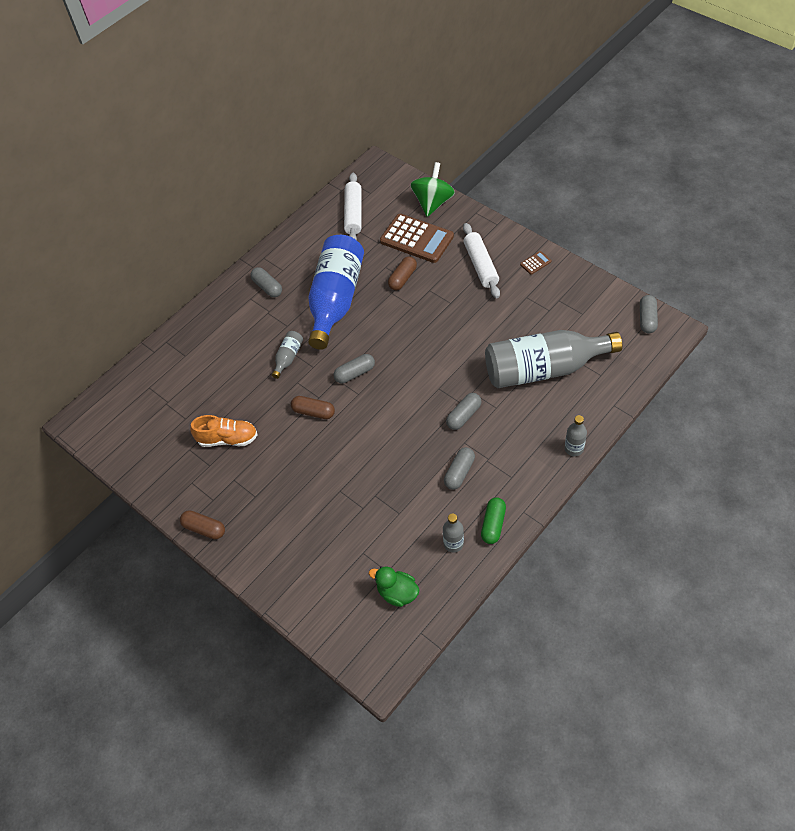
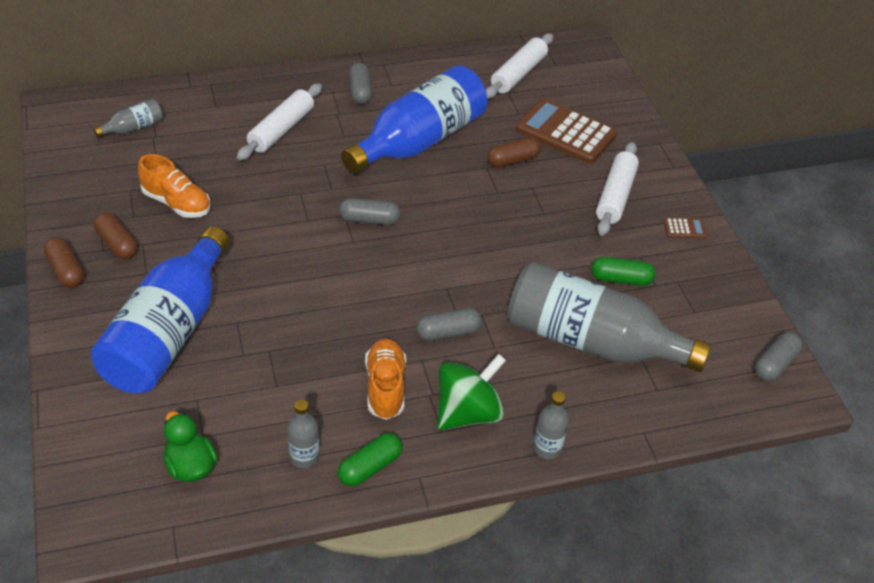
camera: 25 degrees right, 10 degrees down
(244, 346) = (281, 130): none -> white rolling pin
(288, 357) = (315, 165): grey bottle -> grey bottle (133, 128)
(306, 524) = (168, 333): none -> blue bottle
(313, 412) = (288, 230): brown capsule -> brown capsule (117, 244)
(416, 239) = (565, 132): brown calculator -> brown calculator turned 150 degrees clockwise
(433, 203) = (617, 109): green spinning top -> green spinning top (468, 413)
(459, 472) = (385, 387): grey capsule -> orange shoe
(528, 319) = (621, 279): none -> green capsule

